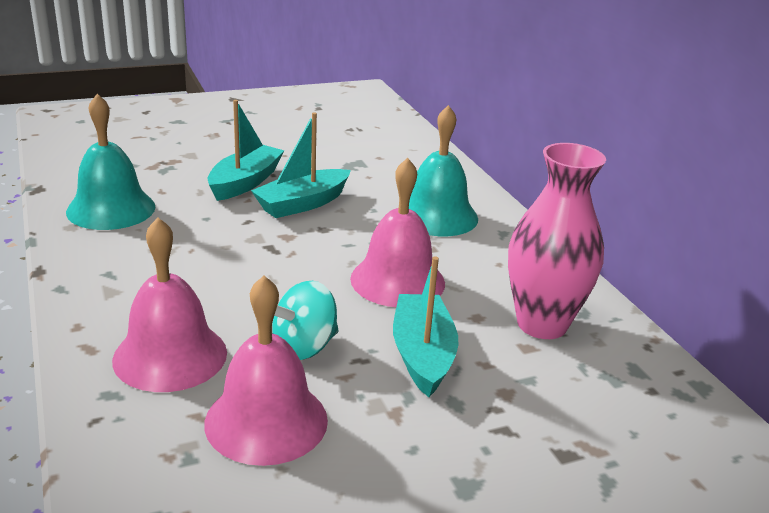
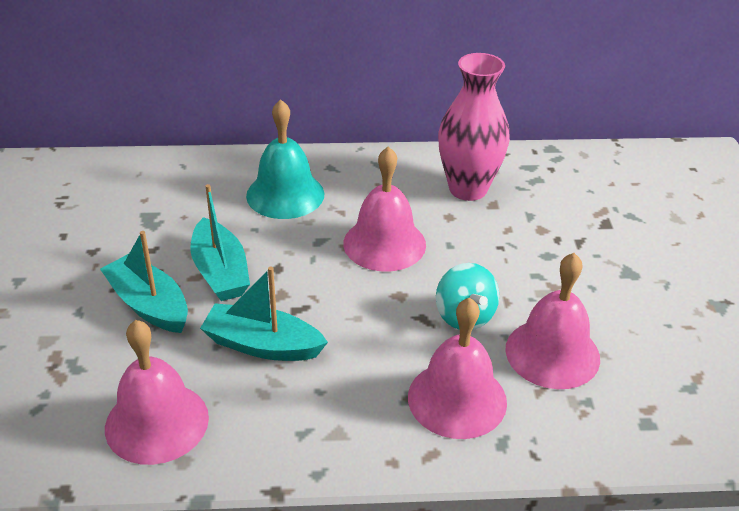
camera: 70 degrees left, 10 degrees up
(111, 209) = (157, 422): turquoise bell -> pink bell
(422, 354) = (490, 256): turquoise boat -> turquoise boat (262, 345)

